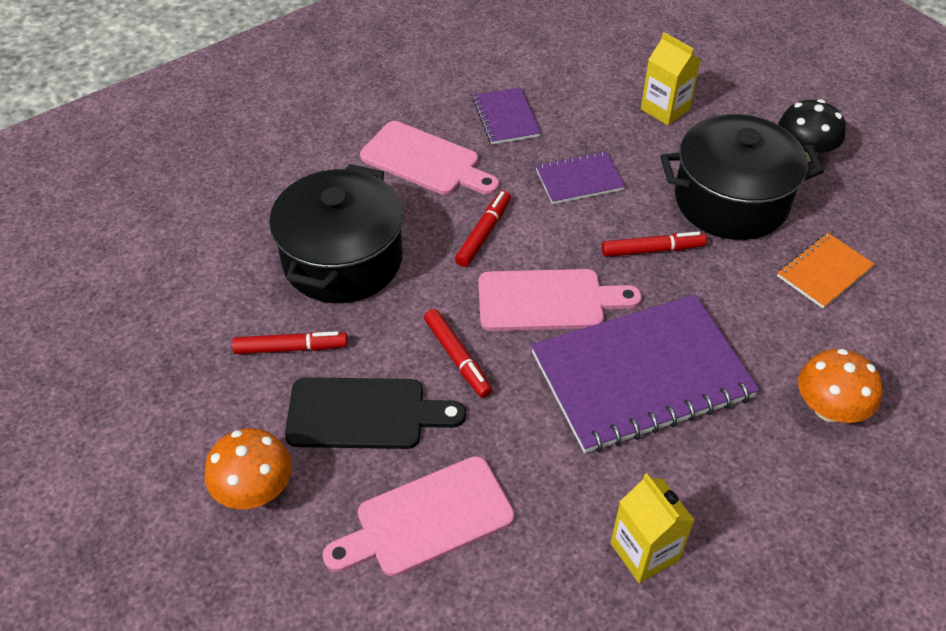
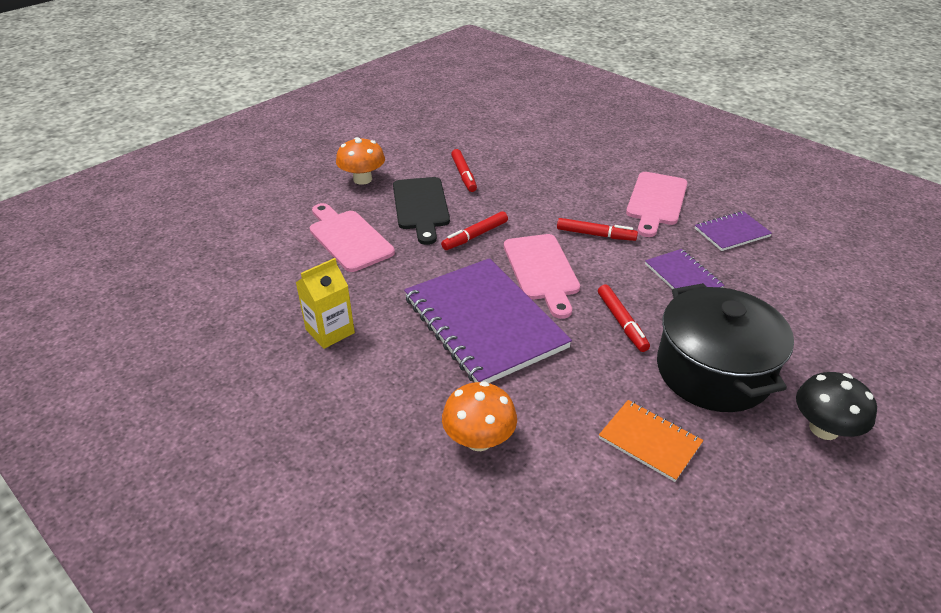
camera: 80 degrees right, 10 degrees down
(343, 260) = (542, 182): black pot -> none
(665, 109) = (815, 322): yellow carton -> none

